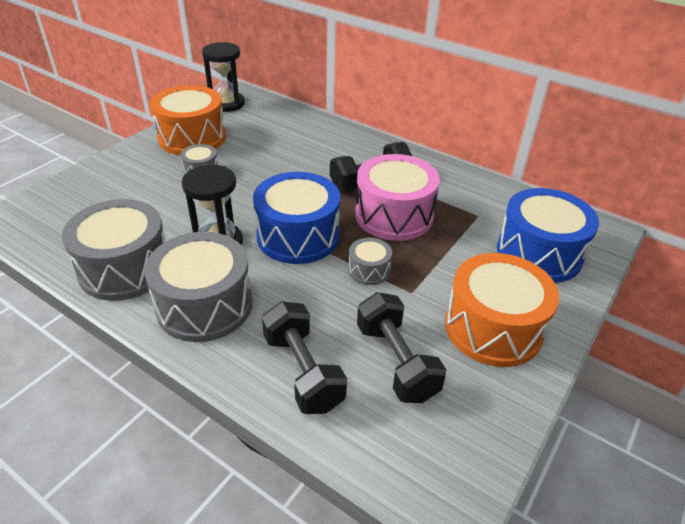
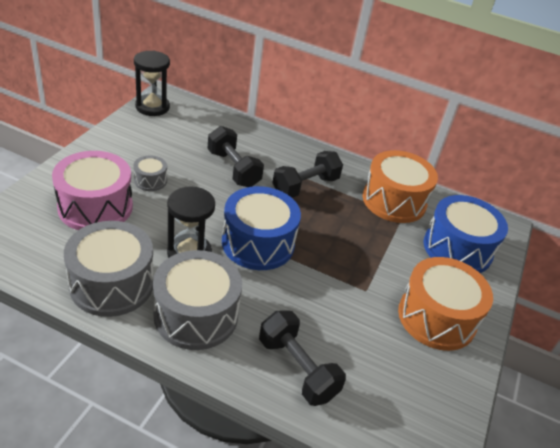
camera: 15 degrees left, 0 degrees up
(192, 137) = (130, 145): orange drum -> orange drum (394, 201)
(369, 270) = (326, 272): grey drum -> none
(394, 215) = (334, 219): pink drum -> pink drum (95, 207)
(396, 361) = (369, 353): black dumbbell -> black dumbbell (233, 169)

